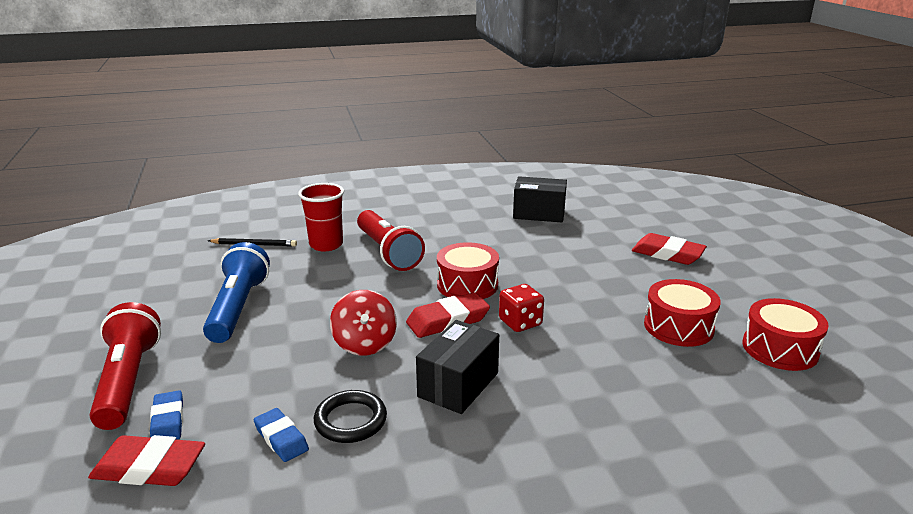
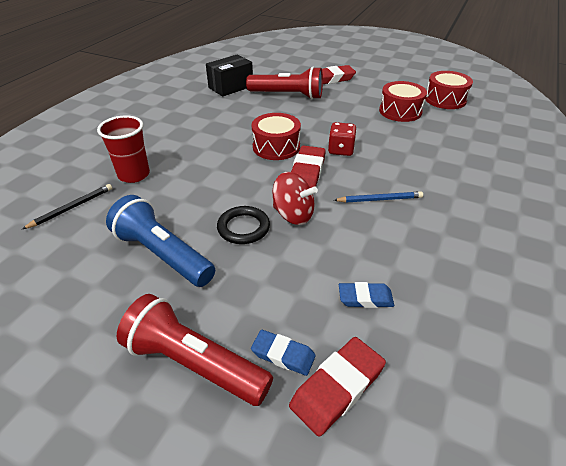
camera: 50 degrees left, 15 degrees up
(350, 420) = (374, 257): black ring -> black ring (243, 228)
(388, 252) = (189, 155): red flashlight -> red flashlight (288, 95)
(458, 385) = (379, 199): black box -> blue pencil

